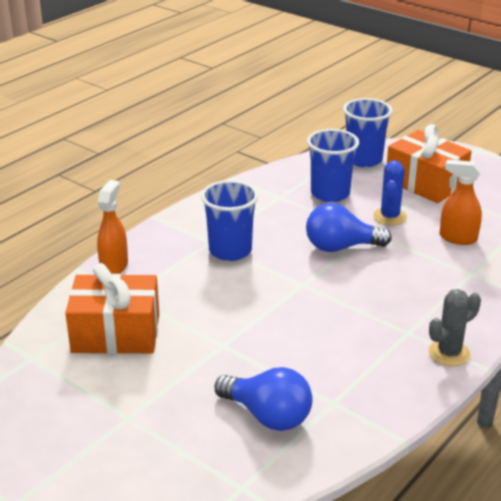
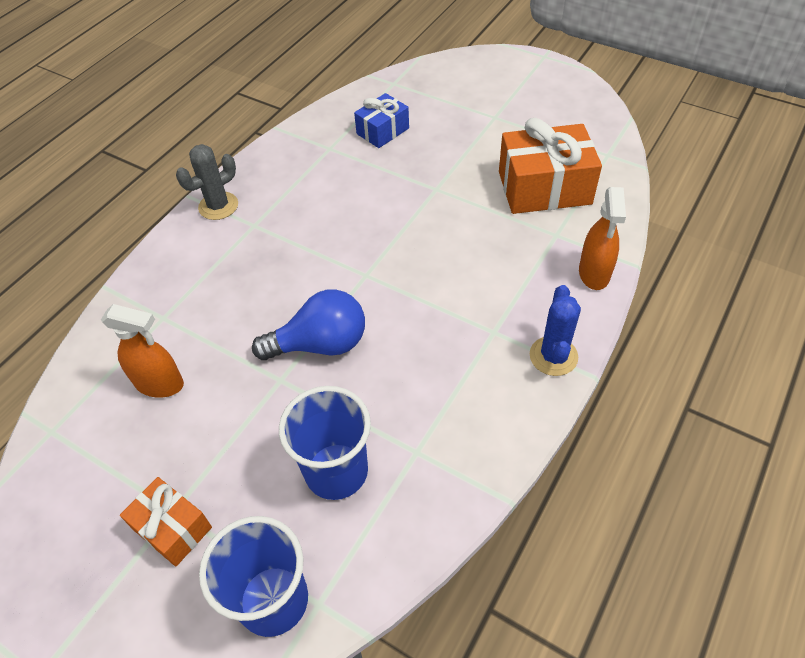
camera: 175 degrees right, 20 degrees up
(230, 251) = (462, 318): blue cup -> none
(267, 416) = (382, 131): blue light bulb -> blue gift
(389, 217) = (247, 421): blue cactus -> blue cactus (553, 356)
(425, 183) = (172, 528): orange gift -> orange gift, size x0.57

